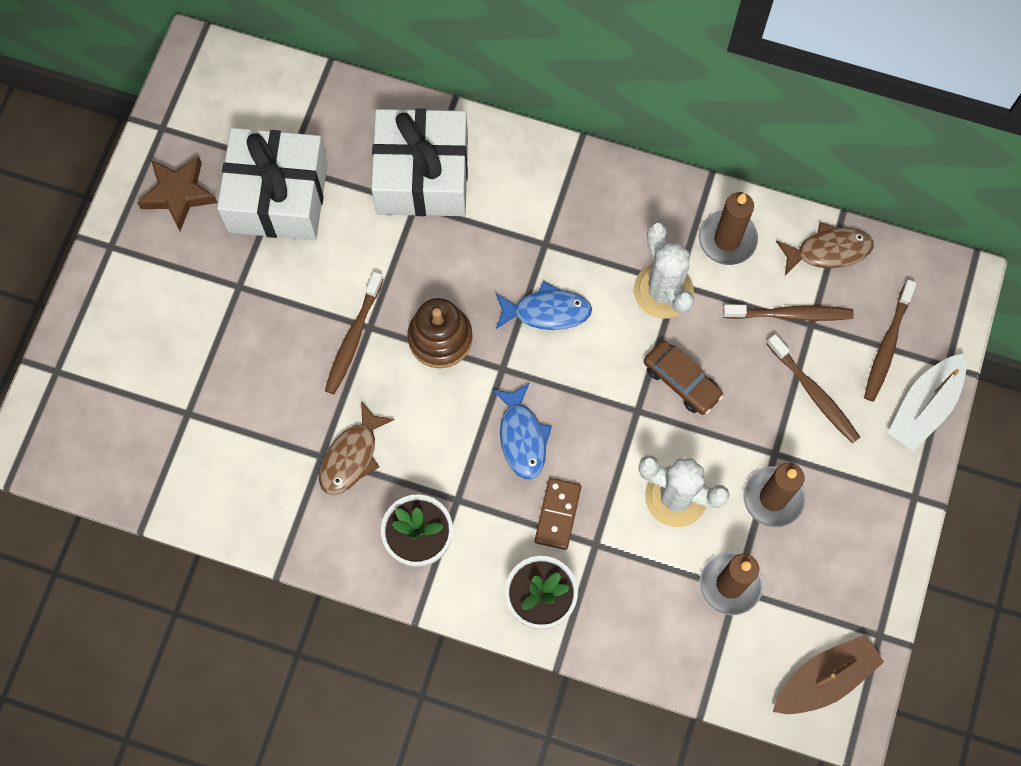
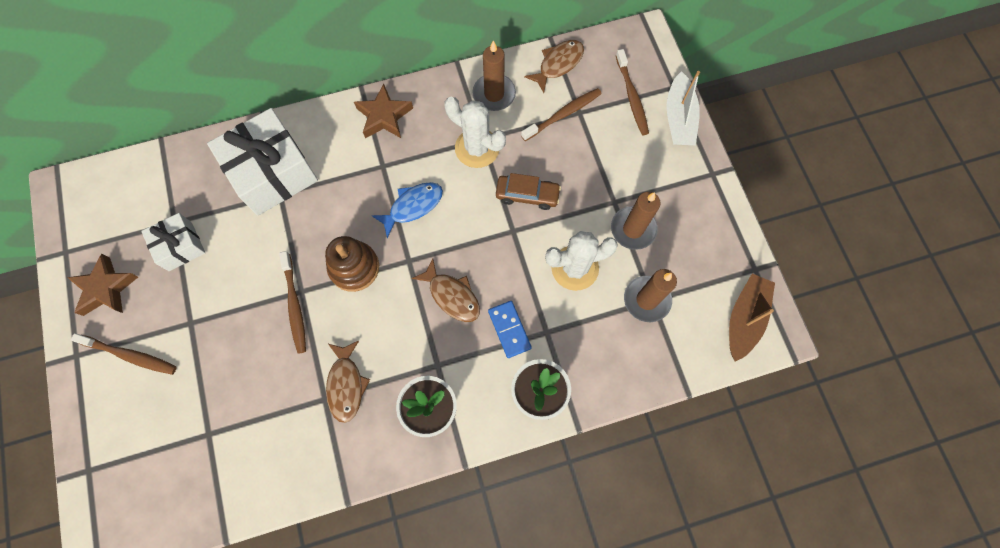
camera: 35 degrees left, 0 degrees up
(278, 197) = (180, 246): white gift -> white gift, size x0.55
(522, 437) = (452, 295): blue fish -> brown fish
(557, 514) = (509, 329): brown domino -> blue domino
(585, 187) = (384, 116): none -> brown star
(814, 393) = (611, 151): brown toothbrush -> brown toothbrush (130, 355)

